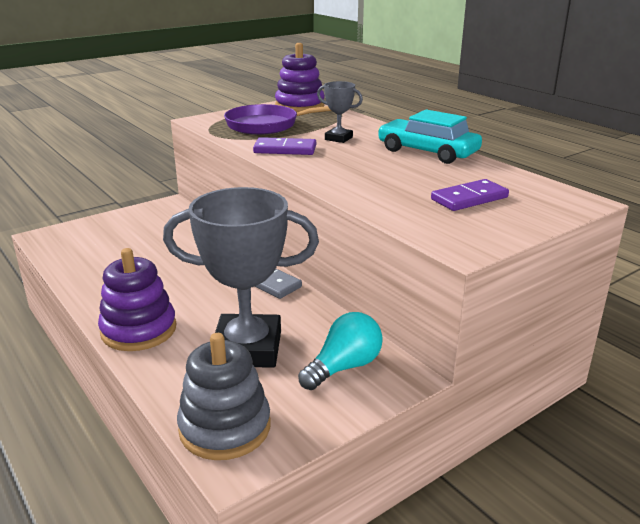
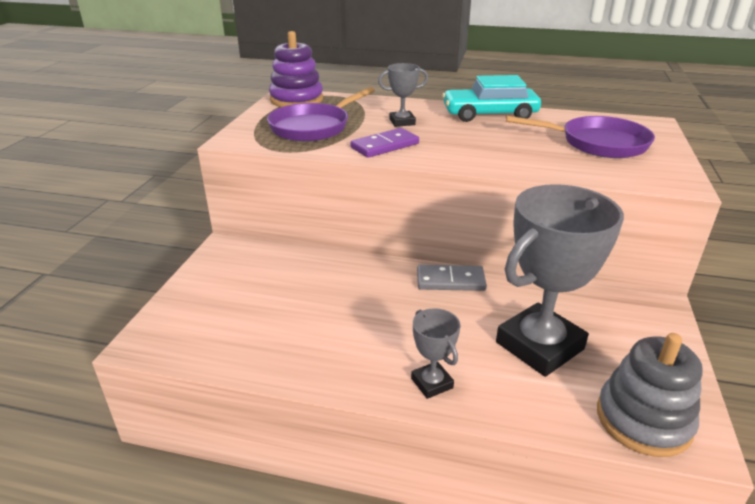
camera: 40 degrees left, 5 degrees up
(139, 330) = (432, 383): purple stacking toy -> grey trophy
(344, 367) = (619, 320): turquoise light bulb -> none
(469, 198) = (598, 143): purple domino -> purple pan

